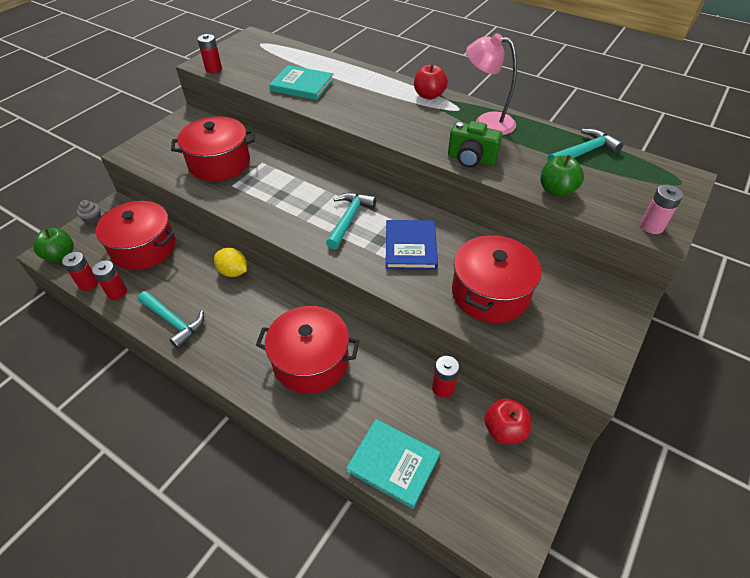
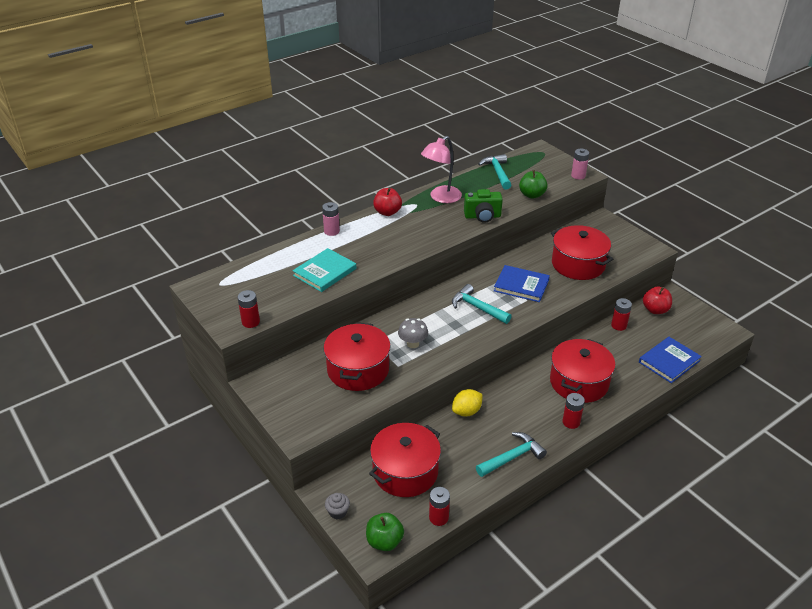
camera: 70 degrees left, 10 degrees down
(117, 292) = (460, 495): red battery -> red battery (571, 422)
(268, 187) = (413, 344): none -> grey mushroom
(371, 73) = (331, 231): none -> pink battery
(393, 463) = (669, 361): turquoise book -> blue book
(471, 159) = (482, 216): green camera -> green camera turned 45 degrees clockwise

